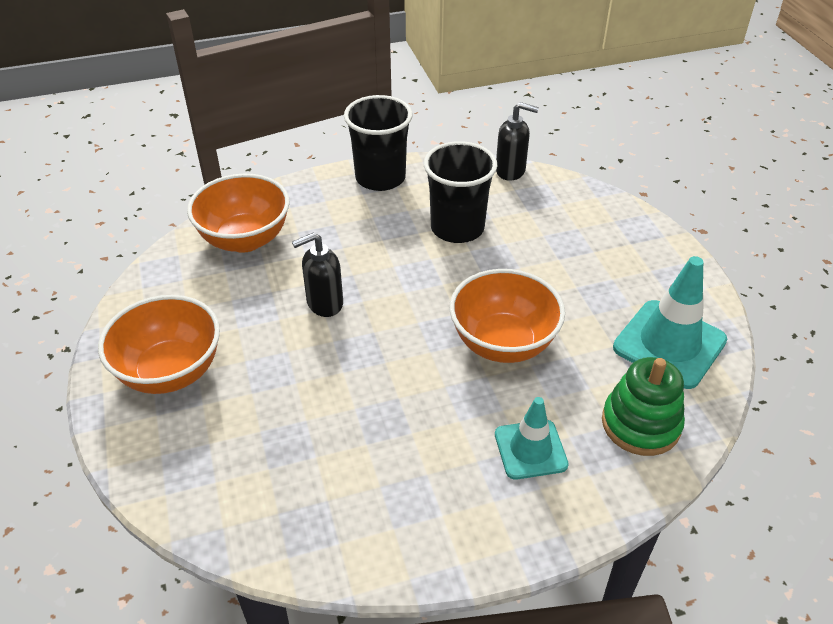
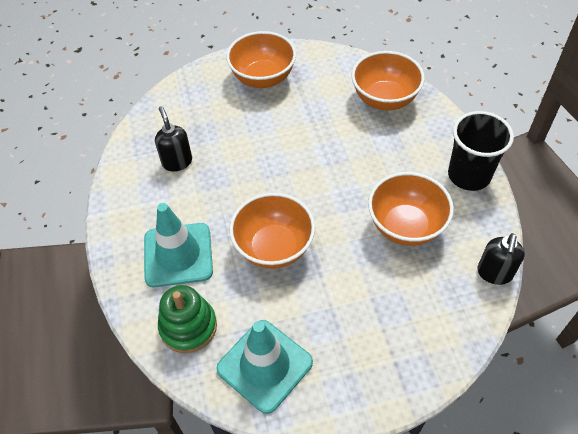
camera: 95 degrees right, 10 degrees up
(324, 303) = (318, 145): black soap dispenser -> black soap dispenser (177, 162)
(457, 228) = (405, 226): black cup -> orange bowl
(530, 449) = (178, 255): turquoise traffic cone -> turquoise traffic cone, size x1.59

